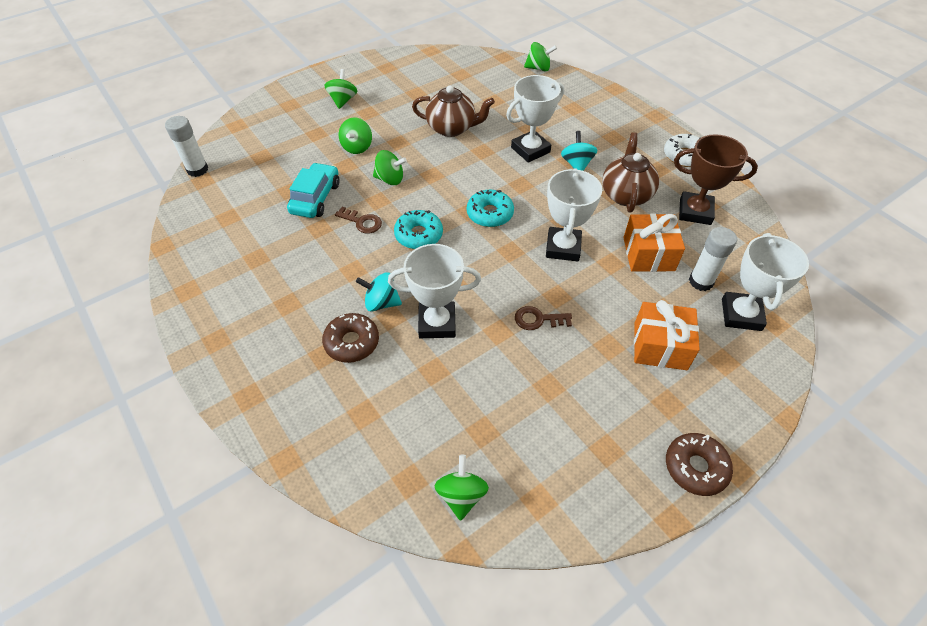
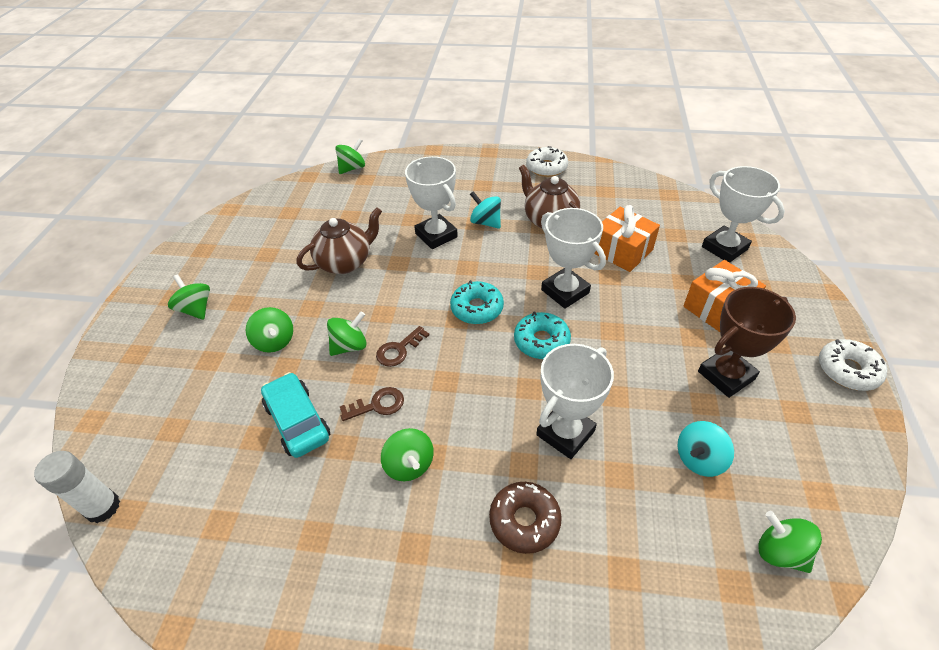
camera: 45 degrees left, 5 degrees down
(336, 265) = (409, 465): none -> green spinning top
(381, 302) = (497, 460): turquoise spinning top -> turquoise spinning top (699, 459)
(419, 235) = (445, 373): turquoise donut -> turquoise donut (541, 341)
(530, 150) = (436, 235): white trophy -> white trophy turned 45 degrees counterclockwise
(538, 319) = (626, 360): brown key -> brown key (399, 350)
(695, 212) = (606, 201): brown trophy -> brown trophy (726, 375)
(695, 467) = (847, 370): brown donut -> white donut
(701, 281) = (675, 245): white glue stick -> none

